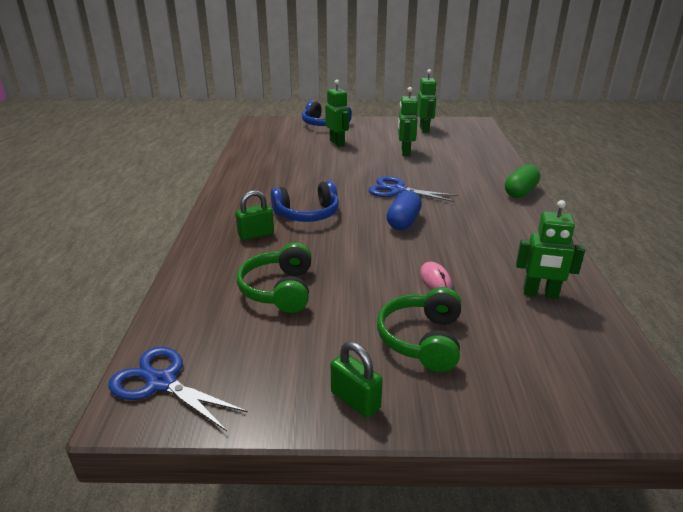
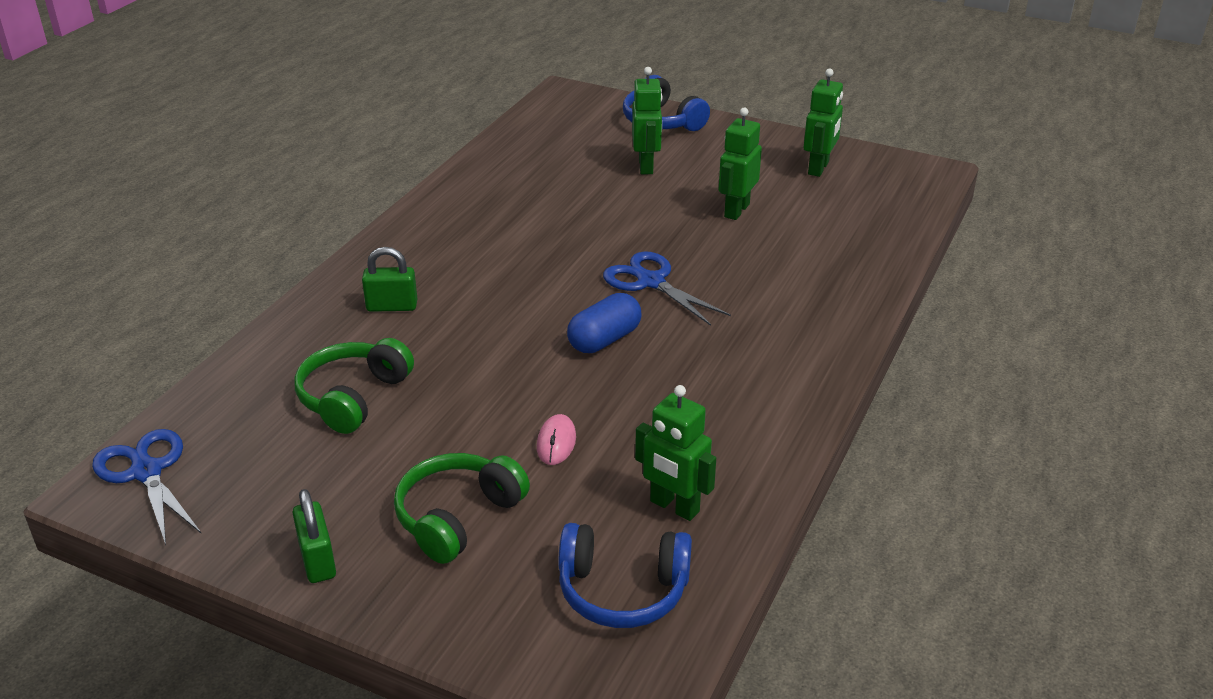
camera: 25 degrees right, 5 degrees up
(307, 214) = (485, 290): blue headphones -> blue headphones (622, 590)
(520, 192) = (840, 335): green capsule -> none

